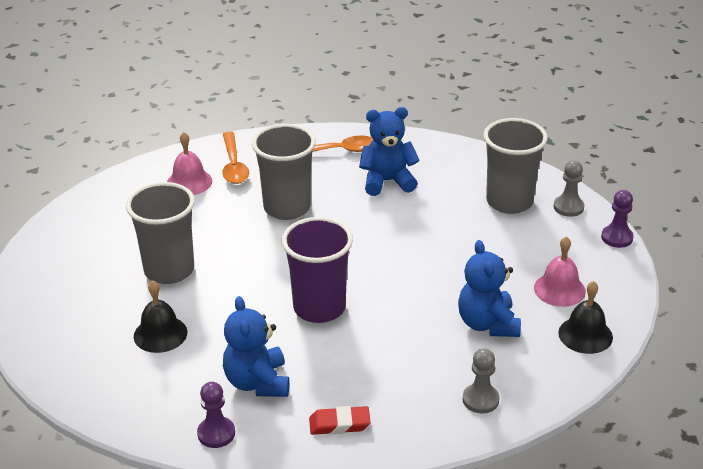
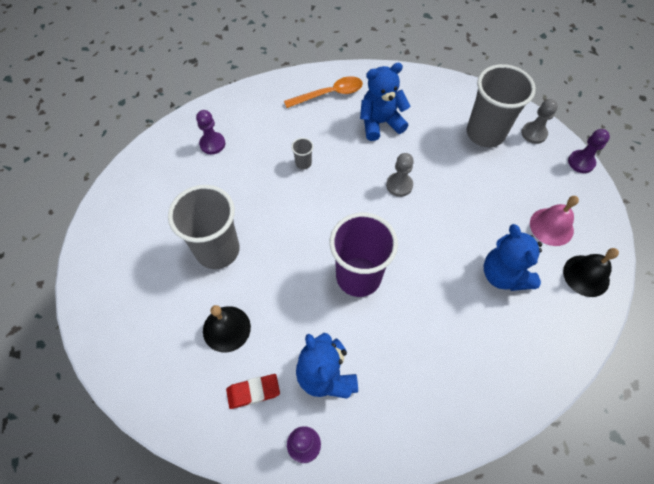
camera: 10 degrees left, 25 degrees up
(189, 182) = (212, 144): pink bell -> purple pawn
(233, 165) = (246, 120): orange spoon -> none
(287, 208) = (303, 163): grey cup -> grey cup, size x0.40
(339, 424) = (409, 414): red eraser -> red eraser (253, 392)
(480, 400) = (521, 365): grey pawn -> grey pawn (399, 185)

